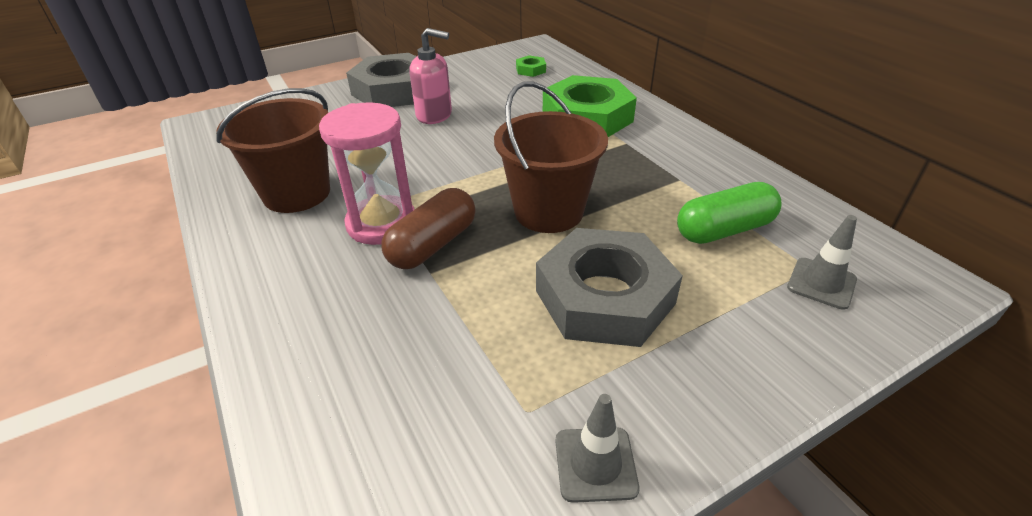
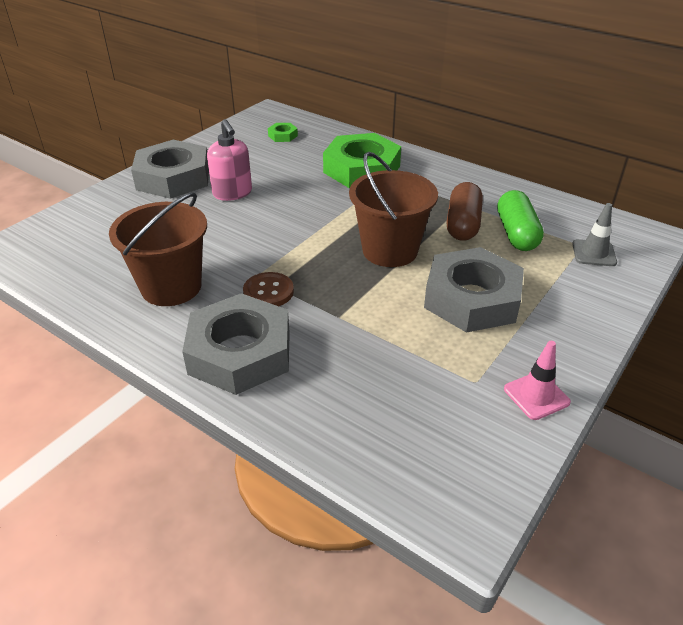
camera: 25 degrees left, 0 degrees up
(296, 282) = (240, 352): none -> grey nut
(381, 223) = (268, 292): pink hourglass -> brown button
(433, 245) = (323, 297): brown capsule -> brown capsule (462, 224)
(434, 115) = (232, 193): pink soap dispenser -> pink soap dispenser turned 75 degrees clockwise
(595, 464) = (536, 396): grey traffic cone -> pink traffic cone
(724, 230) = (516, 233): green capsule -> green capsule turned 45 degrees counterclockwise

